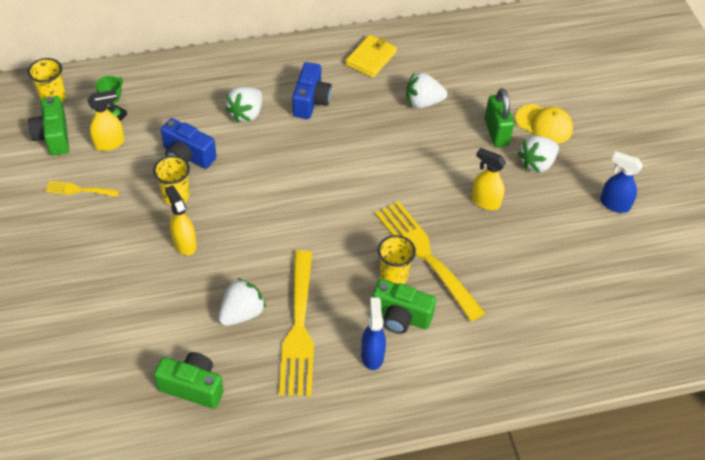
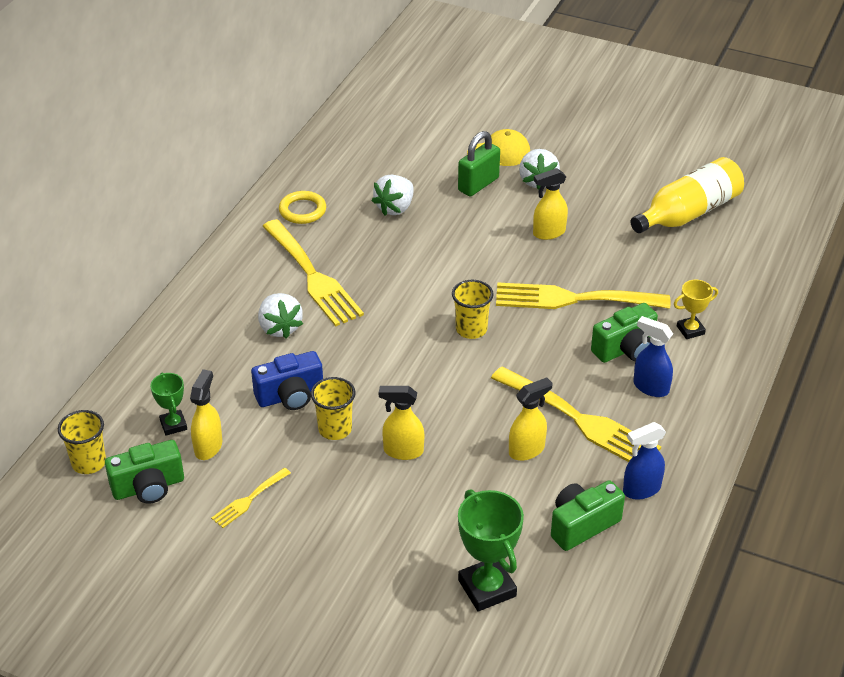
camera: 50 degrees left, 10 degrees down
(53, 136) = (148, 487): green camera -> green camera turned 45 degrees counterclockwise
(91, 362) = (487, 588): none -> green trophy
(242, 313) = (527, 450): white strawberry -> yellow spray bottle
(311, 101) = (313, 276): blue camera -> yellow fork
(371, 58) = (302, 210): yellow wallet -> yellow ring
(393, 276) = (577, 330): yellow cup -> yellow cup (471, 329)
(460, 348) = (690, 330): none -> yellow trophy
(496, 132) = (478, 184): green padlock -> green padlock turned 75 degrees counterclockwise
(599, 275) = (688, 213): none -> yellow bottle
(614, 204) = (624, 164): blue spray bottle -> blue spray bottle (641, 489)

